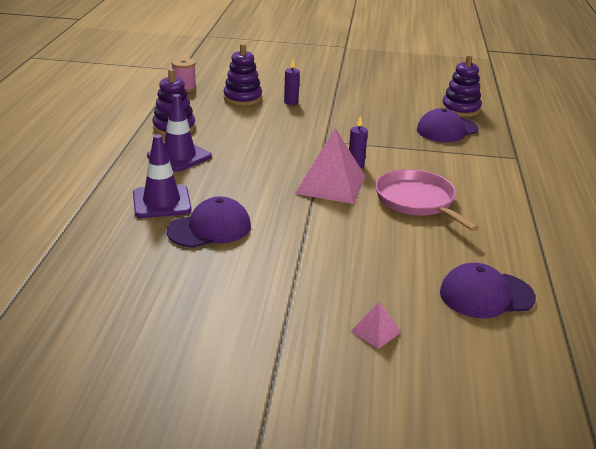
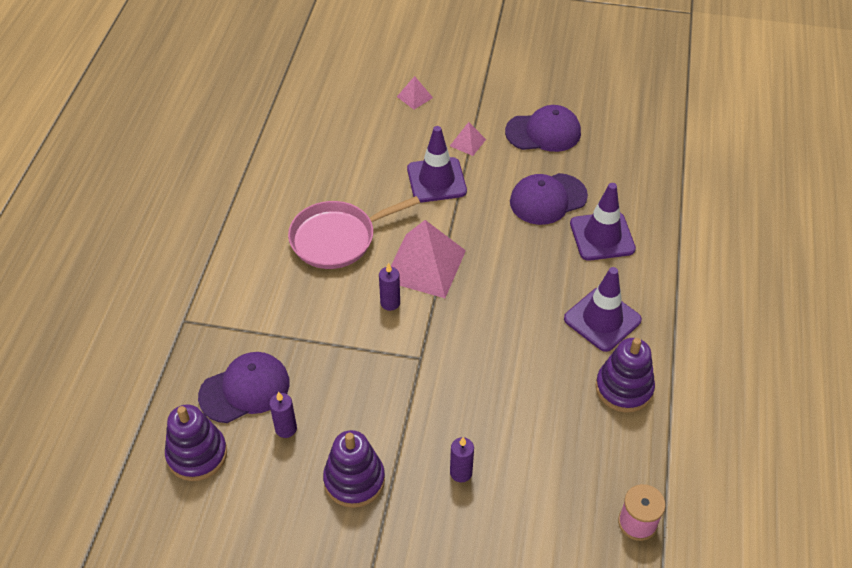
camera: 175 degrees left, 20 degrees up
(242, 98) = (537, 485): purple stacking toy -> purple stacking toy (354, 480)
(298, 279) = (467, 142): none -> pink pyramid
(330, 243) = (436, 180): none -> purple traffic cone
(409, 116) = (286, 429): none -> purple candle
(417, 201) = (337, 238): pink pan -> pink pan turned 90 degrees clockwise
(486, 295) = (319, 126): purple cap -> purple cap (543, 132)

